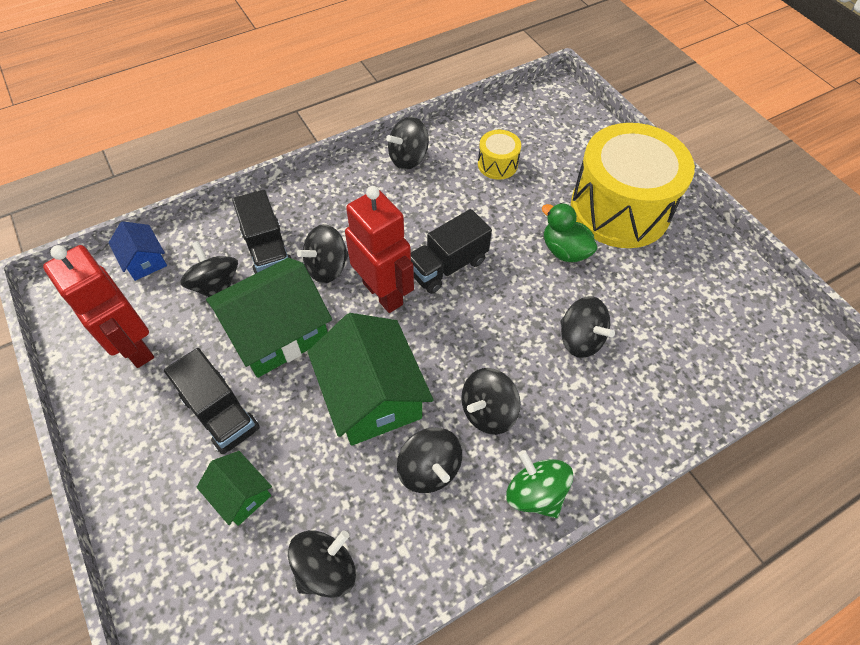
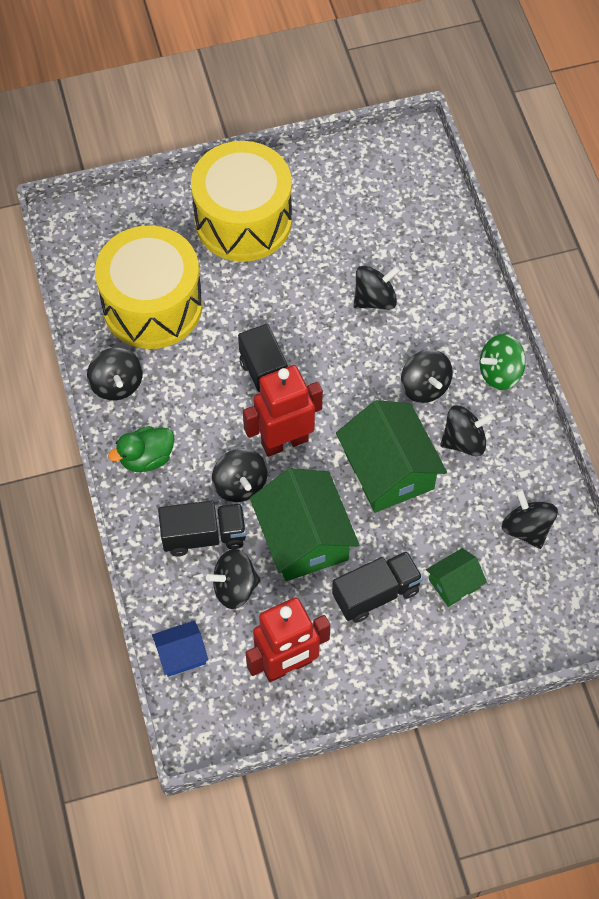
camera: 75 degrees left, 5 degrees up
(372, 395) = (389, 470): green house -> green house turned 75 degrees clockwise
(497, 164) = (152, 305): yellow drum -> yellow drum, size x2.34
(564, 250) = (278, 281): green duck -> green duck (146, 458)

